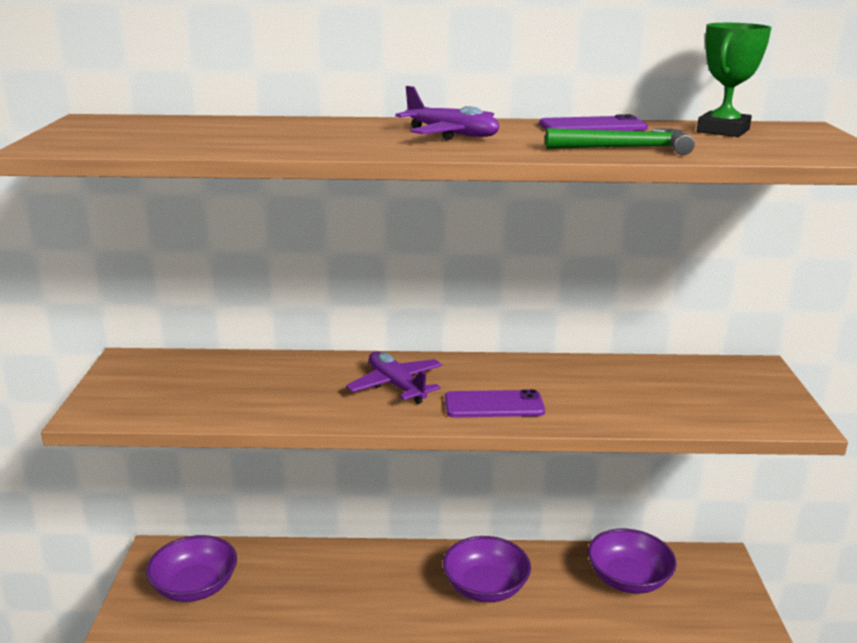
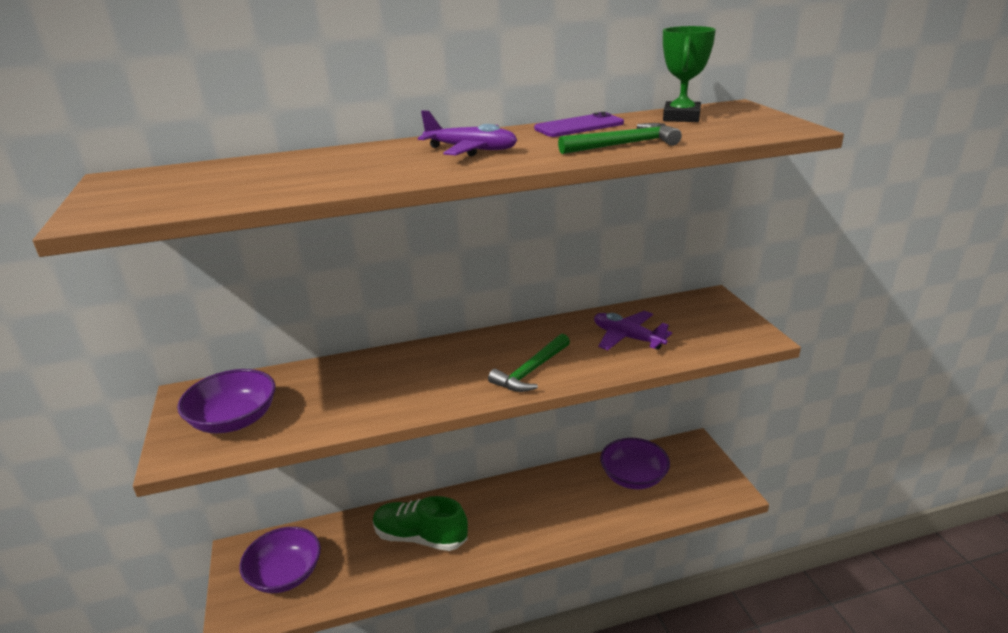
camera: 15 degrees left, 5 degrees up
(350, 584) = (420, 537): none -> green shoe
(396, 386) = (443, 370): purple plane -> purple plane (627, 338)
(485, 587) = (529, 511): purple bowl -> purple bowl (234, 420)
(494, 405) = (531, 371): purple phone -> green hammer

